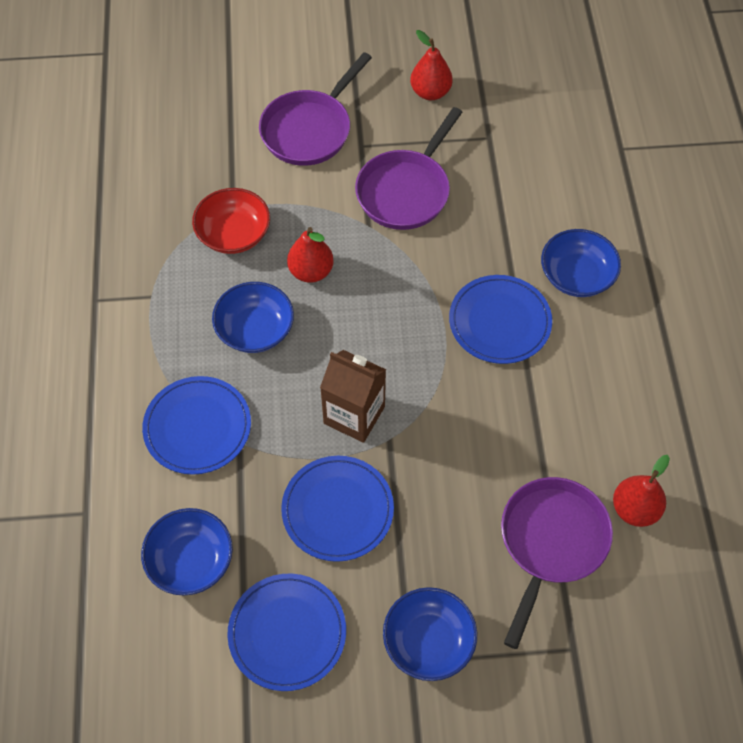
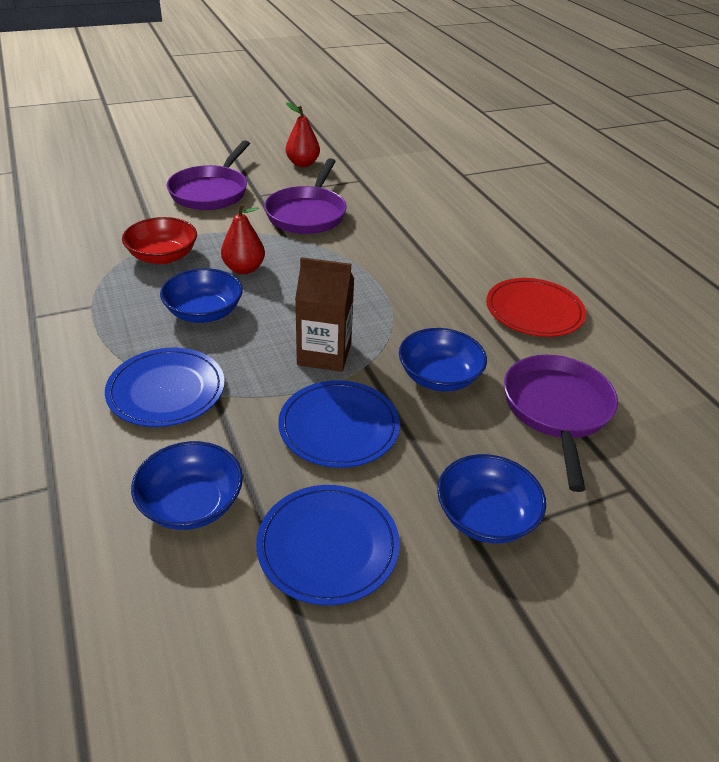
camera: 20 degrees left, 20 degrees down
(499, 322) = (425, 275): blue plate -> none
(576, 276) = (471, 241): blue bowl -> blue bowl (439, 377)
(595, 404) = (534, 311): none -> red plate
(634, 509) = (613, 372): red pear -> none

